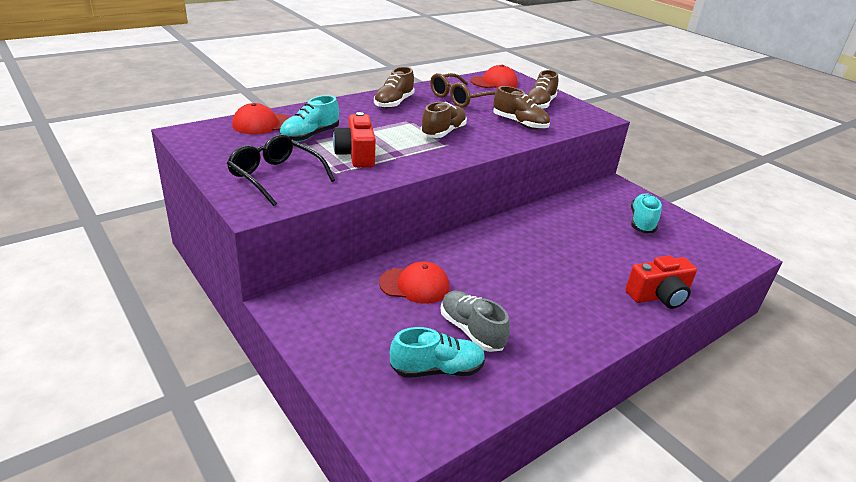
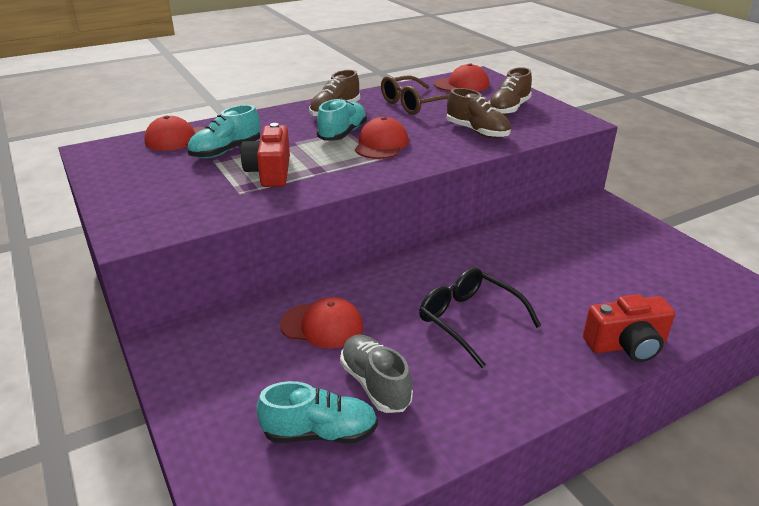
camera: 10 degrees right, 0 degrees up
(275, 177) = (169, 198): black glasses -> black glasses (469, 320)
(443, 133) = (381, 144): brown shoe -> red cap
(642, 222) = (625, 249): turquoise shoe -> turquoise shoe (342, 133)

